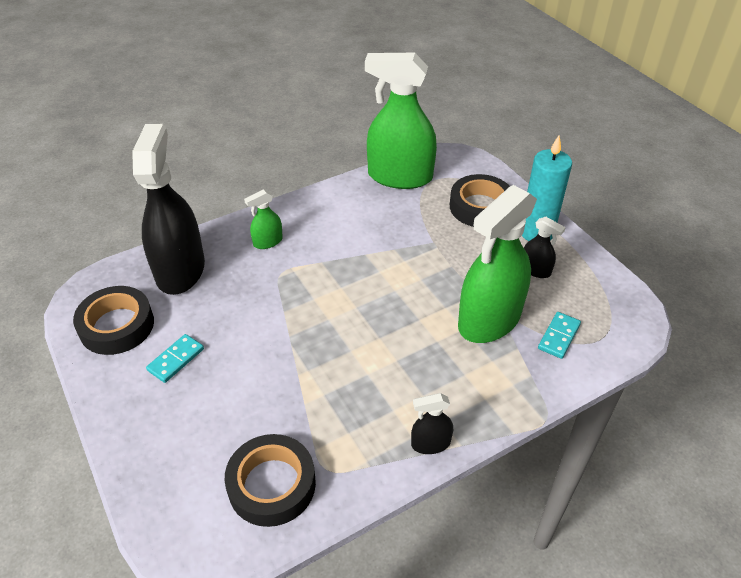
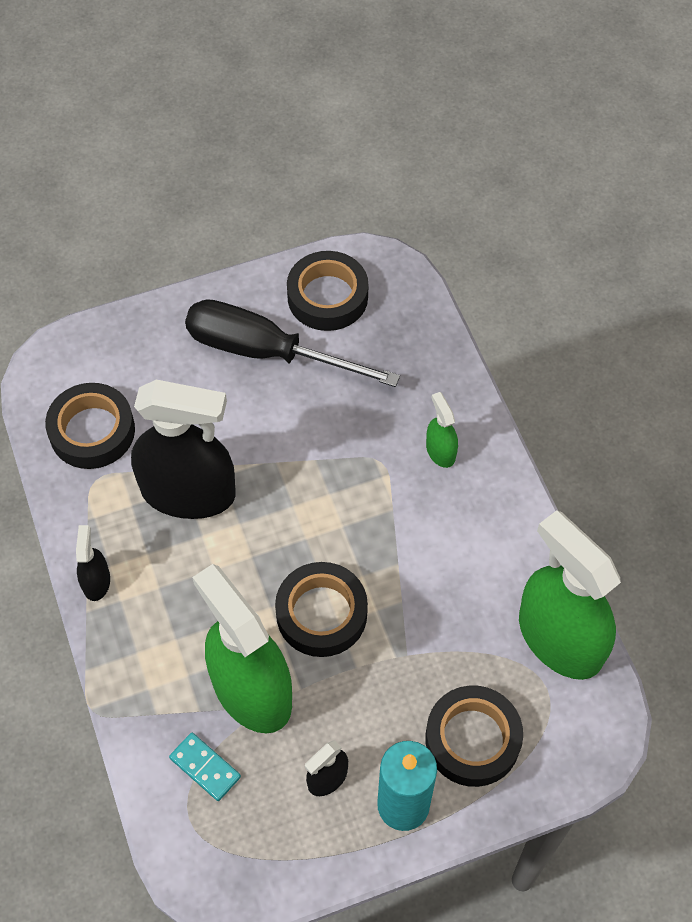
camera: 100 degrees right, 15 degrees up
(176, 360) = (266, 352): turquoise domino -> black screwdriver
(180, 270) = (405, 355): black spray bottle -> black spray bottle (188, 492)
(400, 177) = (559, 639): green spray bottle -> green spray bottle turned 60 degrees counterclockwise
(416, 289) = (321, 613): none -> black tape

